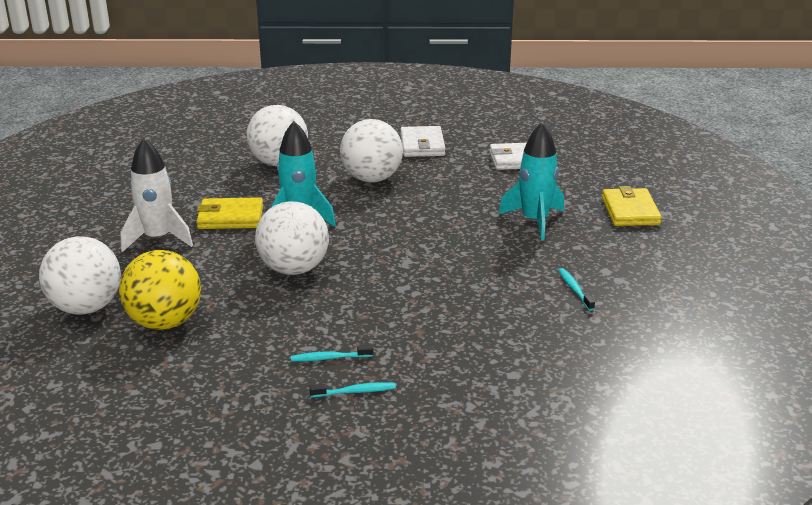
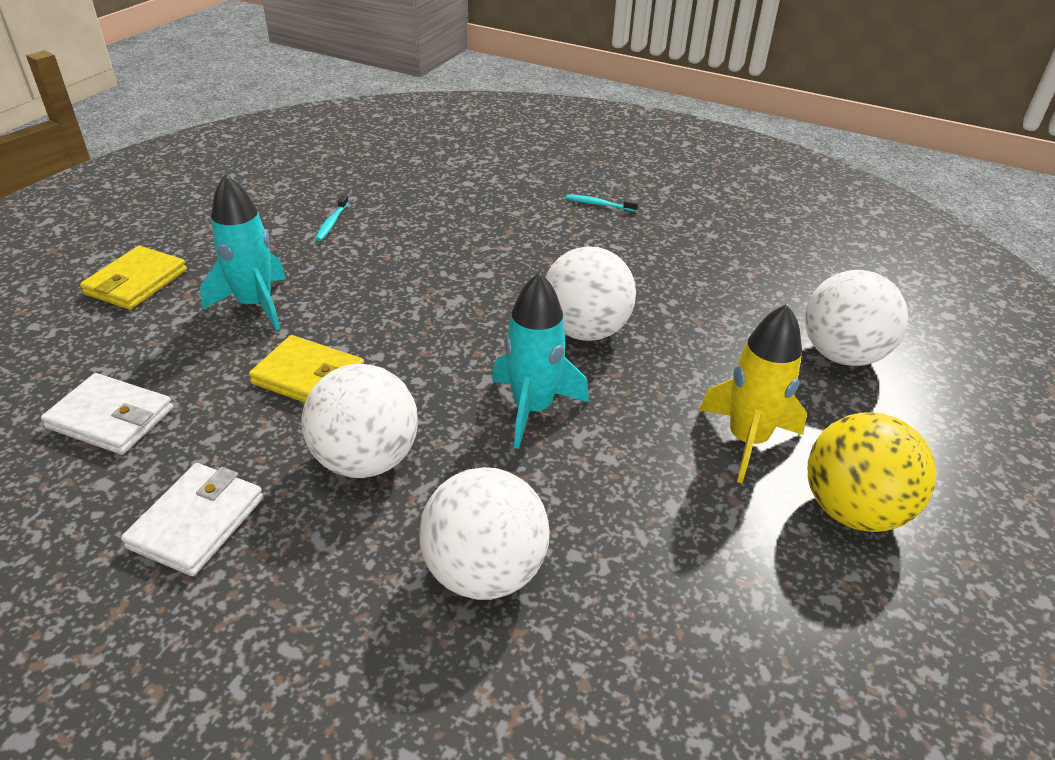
camera: 155 degrees left, 10 degrees up
(158, 238) = (747, 440): white rocket -> yellow rocket
(165, 322) = (750, 310): yellow ball -> yellow ball (852, 510)
(230, 217) = (629, 448): yellow wallet -> yellow wallet (309, 377)
(329, 358) = (604, 232): turquoise toothbrush -> none

